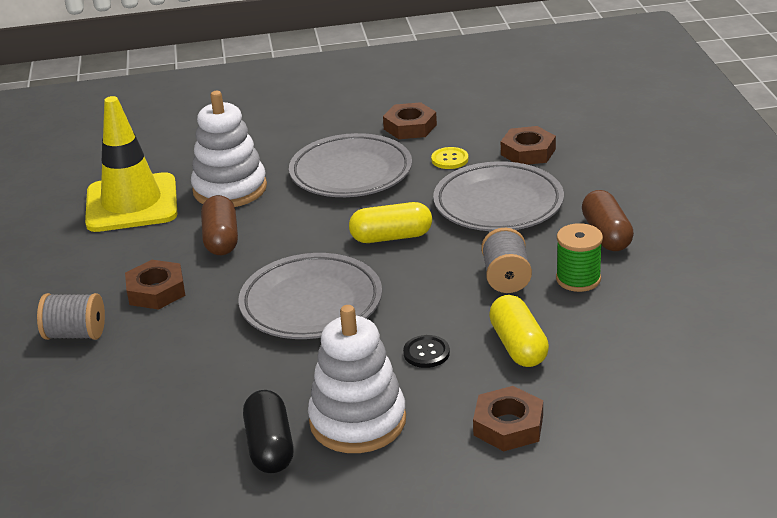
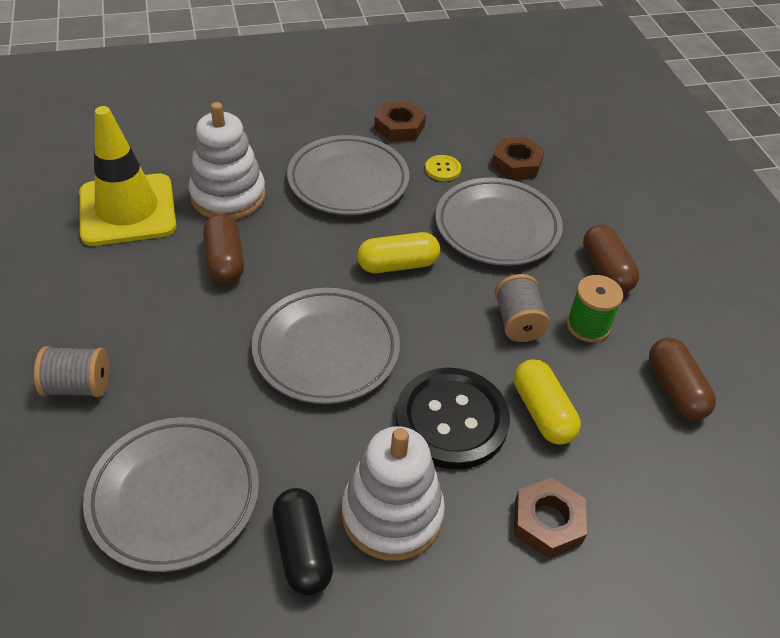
camera: 10 degrees left, 15 degrees up
(156, 291) = (162, 328): brown nut -> none
(156, 410) = (174, 496): none -> grey plate
(426, 353) = (451, 420): black button -> black button, size x2.39
(659, 326) = (675, 389): none -> brown capsule

